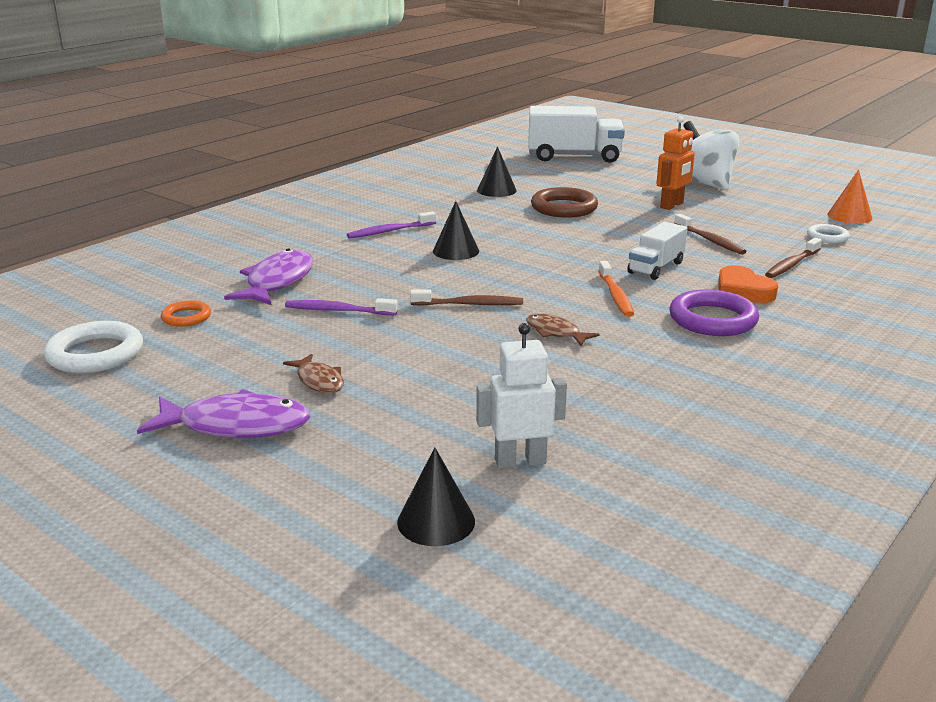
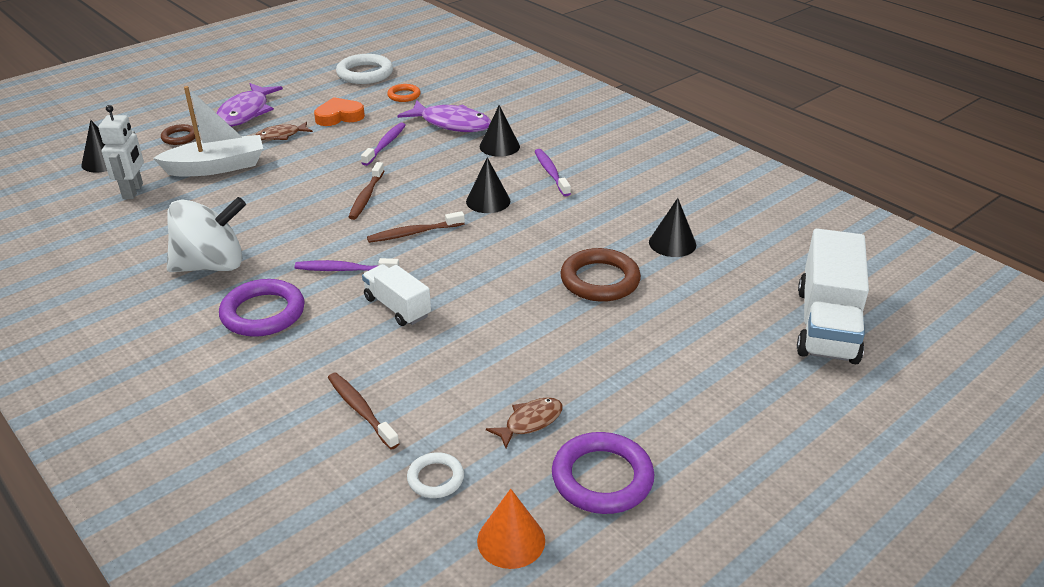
camera: 100 degrees right, 10 degrees up
(332, 467) = (180, 137): none -> brown ring
(335, 255) = (499, 146): none -> black cone
(426, 410) = (217, 167): none -> white boat
(555, 332) = (291, 228): brown fish -> brown fish (530, 422)
(615, 295) = (345, 270): orange toothbrush -> purple toothbrush
(672, 205) = (594, 367): orange robot -> none
(703, 183) = (689, 423): white spinning top -> white spinning top (211, 265)
(710, 240) = (460, 366): brown toothbrush -> brown toothbrush (414, 233)
(743, 291) = (312, 350): orange heart -> orange heart (339, 116)
(774, 200) = (602, 478): none -> purple ring

